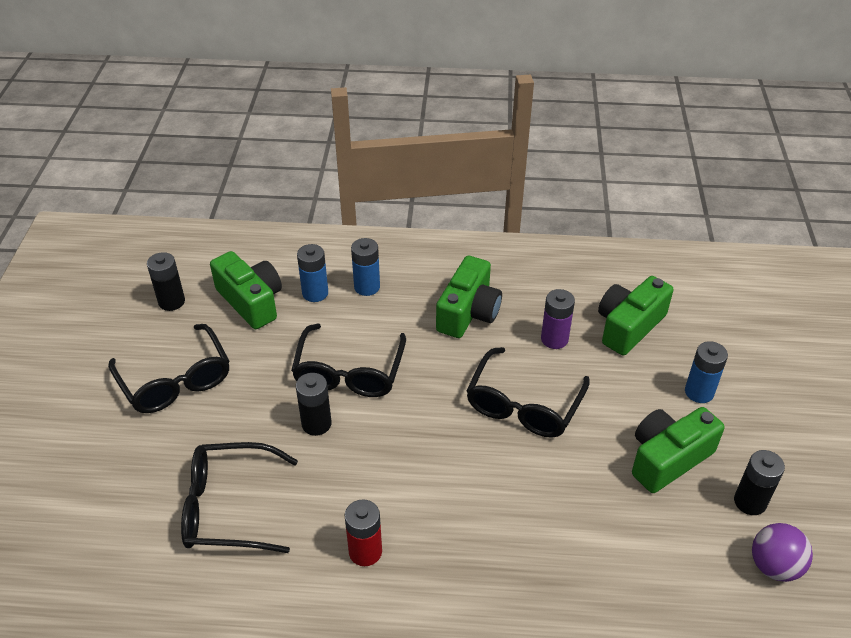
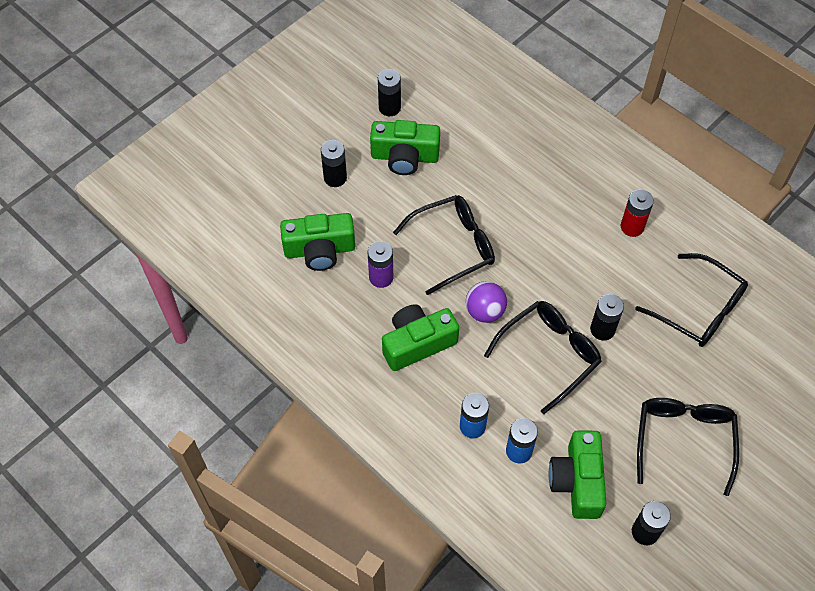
camera: 140 degrees left, 15 degrees up
(699, 392) = (335, 178): blue battery -> black battery
(774, 566) = (418, 76): purple ball -> purple ball (485, 311)

